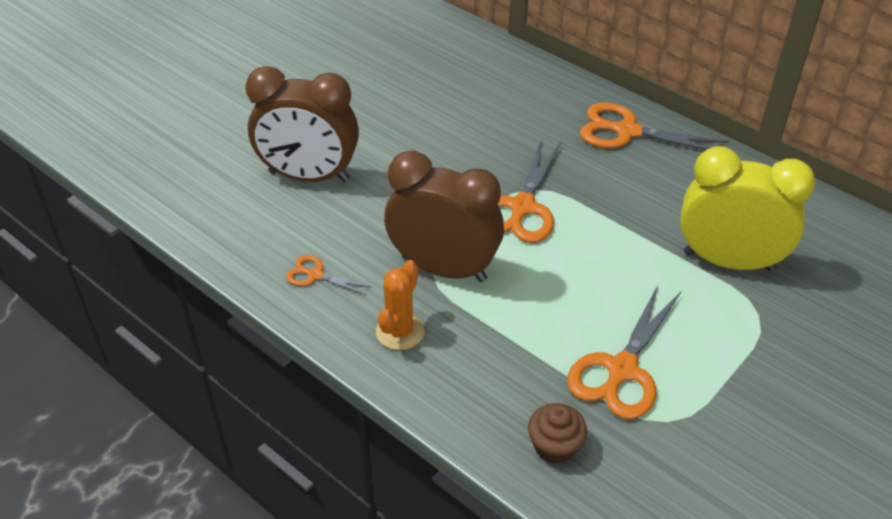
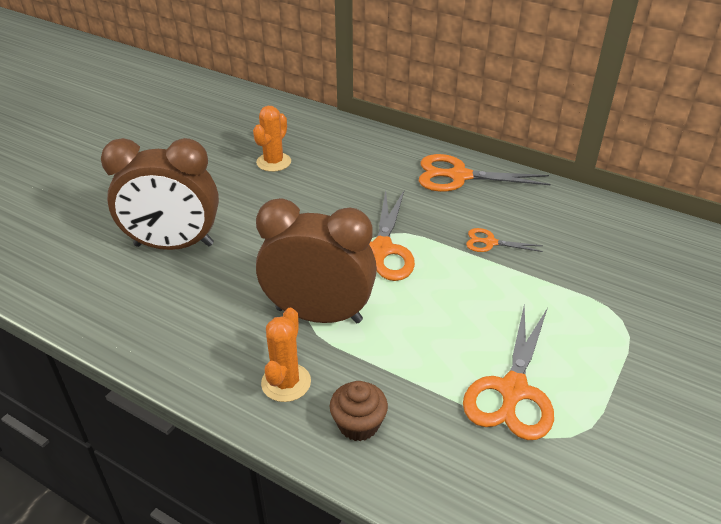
camera: 10 degrees left, 5 degrees down
(315, 275) = (191, 337): orange scissors -> orange scissors (490, 242)
(426, 92) = (274, 162): none -> orange cactus
(555, 446) = (467, 481): brown cupcake -> brown cupcake (358, 424)
(728, 261) = (580, 275): yellow clock -> none

